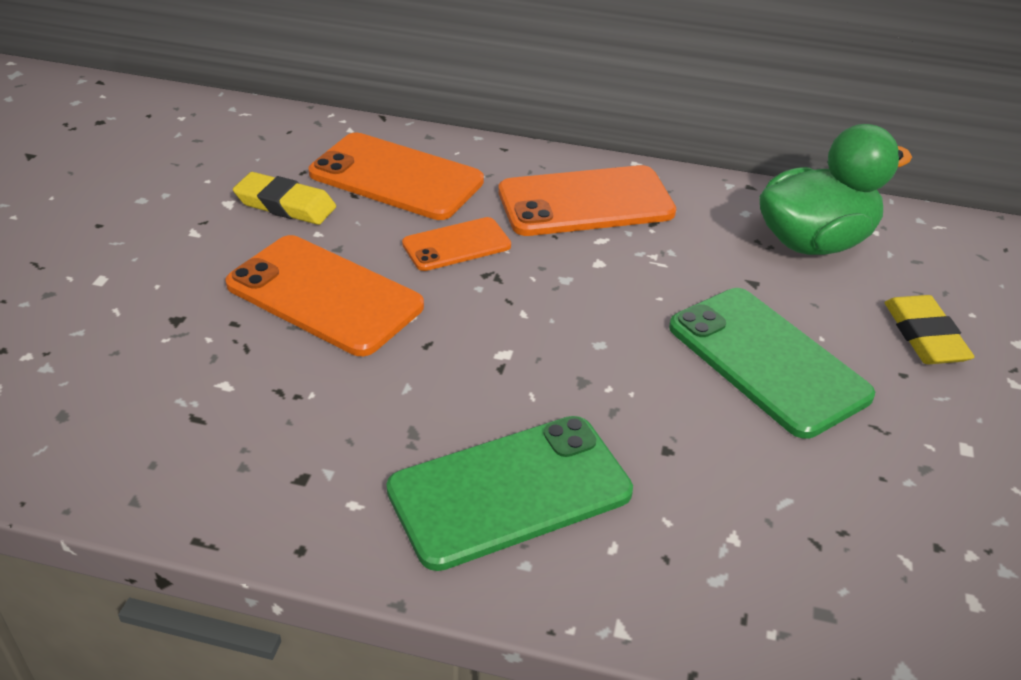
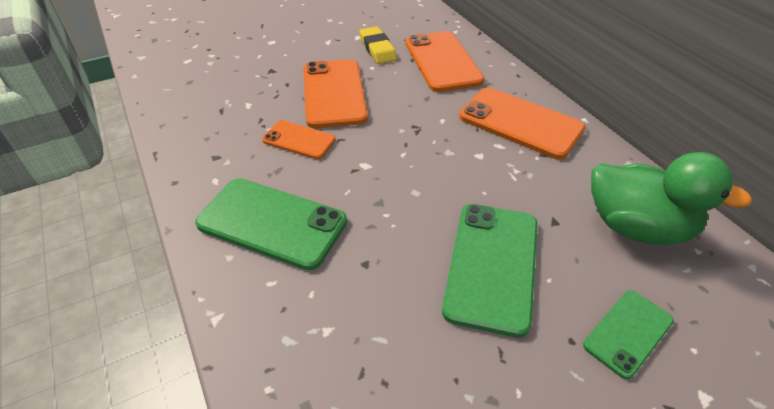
camera: 50 degrees right, 5 degrees up
(456, 245) = (422, 105): orange phone -> orange phone (299, 140)
(924, 336) = (628, 333): yellow eraser -> green phone

